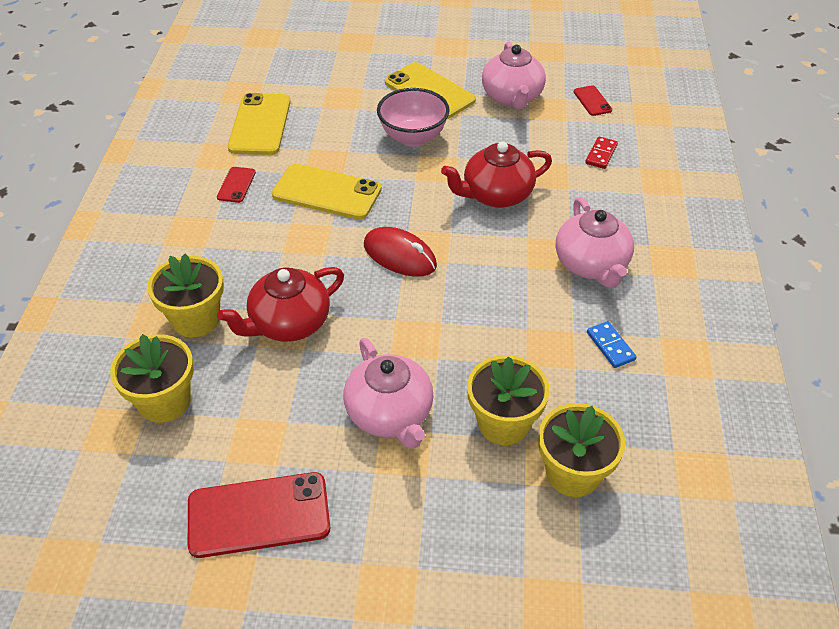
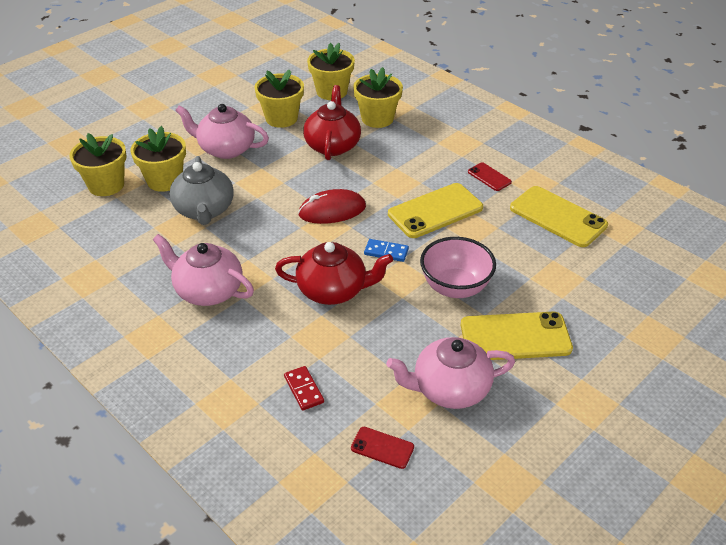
camera: 130 degrees right, 5 degrees down
(259, 515) = (231, 92): red phone -> none
(274, 408) = (281, 118): none -> yellow flower pot
(496, 195) = (333, 290): red teapot -> red teapot turned 75 degrees clockwise
(506, 348) = (204, 210): none -> grey teapot
(512, 97) = (449, 389): pink teapot -> pink teapot turned 45 degrees counterclockwise
(610, 346) = (143, 251): blue domino -> blue domino (386, 252)

